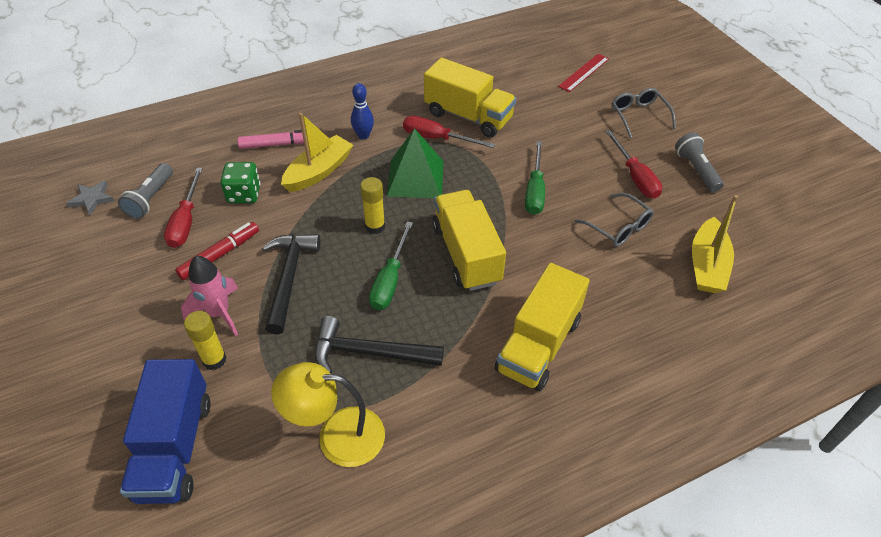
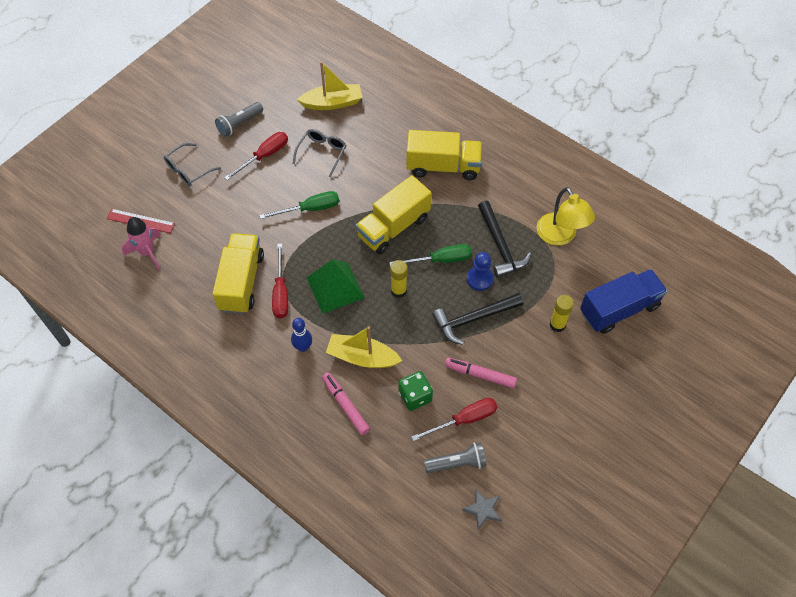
camera: 115 degrees left, 10 degrees up
(219, 313) = (525, 344): pink rocket -> pink rocket (147, 252)
(220, 255) = (480, 375): red marker -> pink marker
(337, 308) = (479, 279): none -> blue pawn

